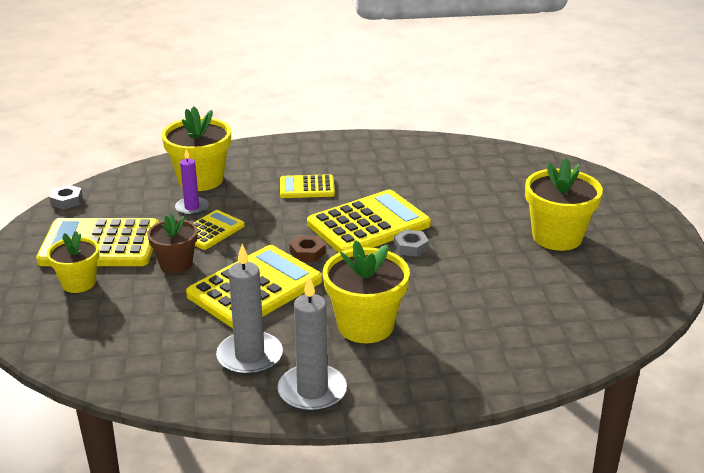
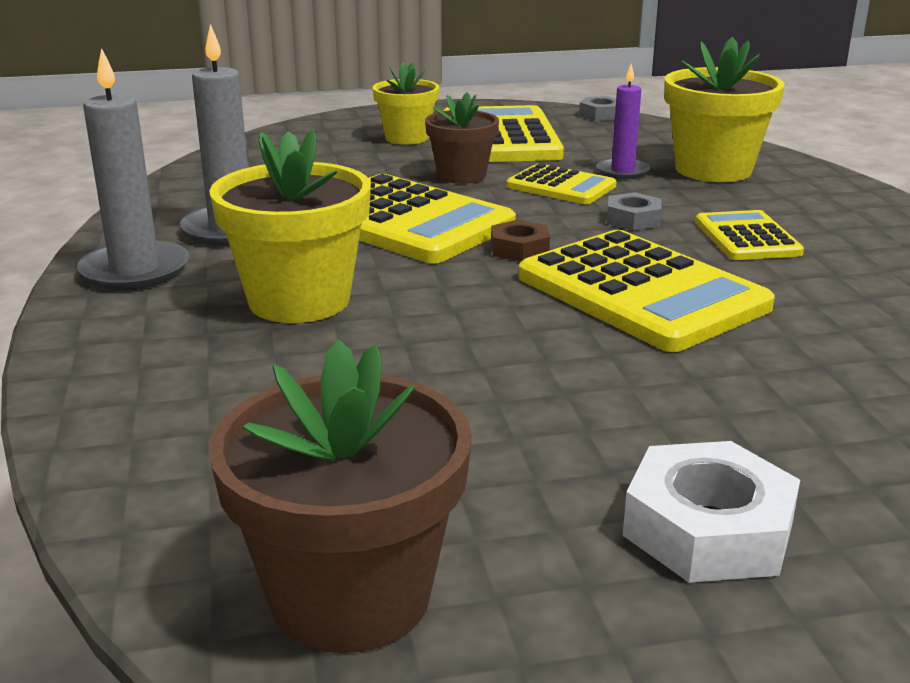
camera: 85 degrees right, 5 degrees down
(411, 247) = (573, 333): grey nut -> grey nut (633, 219)
(557, 237) = (708, 529): yellow flower pot -> white nut
(605, 309) = (350, 596): none -> brown flower pot

